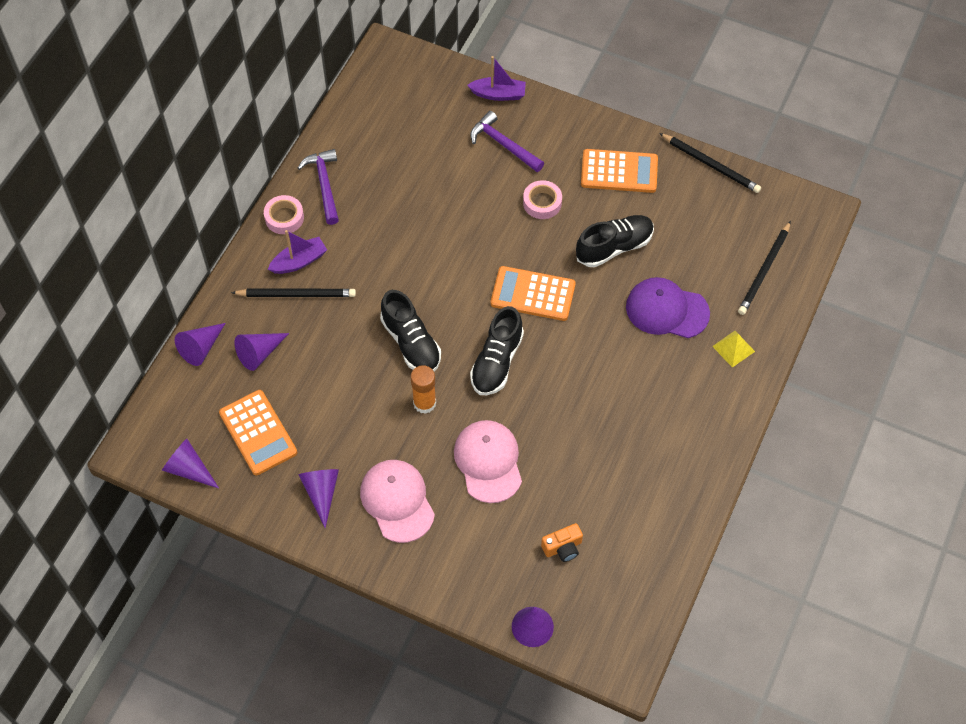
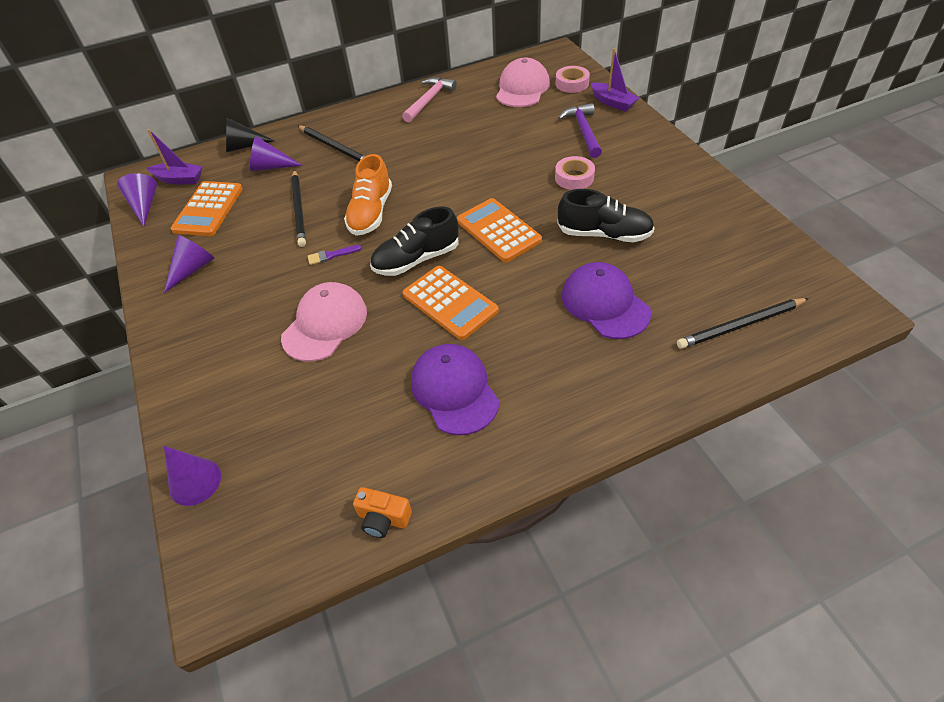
camera: 45 degrees right, 10 degrees down
(201, 348) = (244, 146): purple cone -> black cone
(284, 218) = (382, 105): pink tape -> pink tape (572, 83)
(299, 261) = (361, 131): purple boat -> purple boat (179, 179)
(324, 185) = (429, 100): purple hammer -> pink hammer
(397, 501) = (229, 307): pink cap -> pink cap (522, 88)
(411, 343) = (371, 213): black shoe -> orange shoe
(424, 403) = (331, 255): orange glue stick -> purple brush
(563, 547) = (299, 433): orange camera -> orange camera (383, 518)
(619, 171) = (664, 187): orange calculator -> orange calculator (450, 303)
(631, 445) = (454, 390): none -> purple cap
(710, 164) = (760, 220): black pencil -> black pencil (299, 209)
(733, 348) = (641, 372): yellow pyramid -> none

